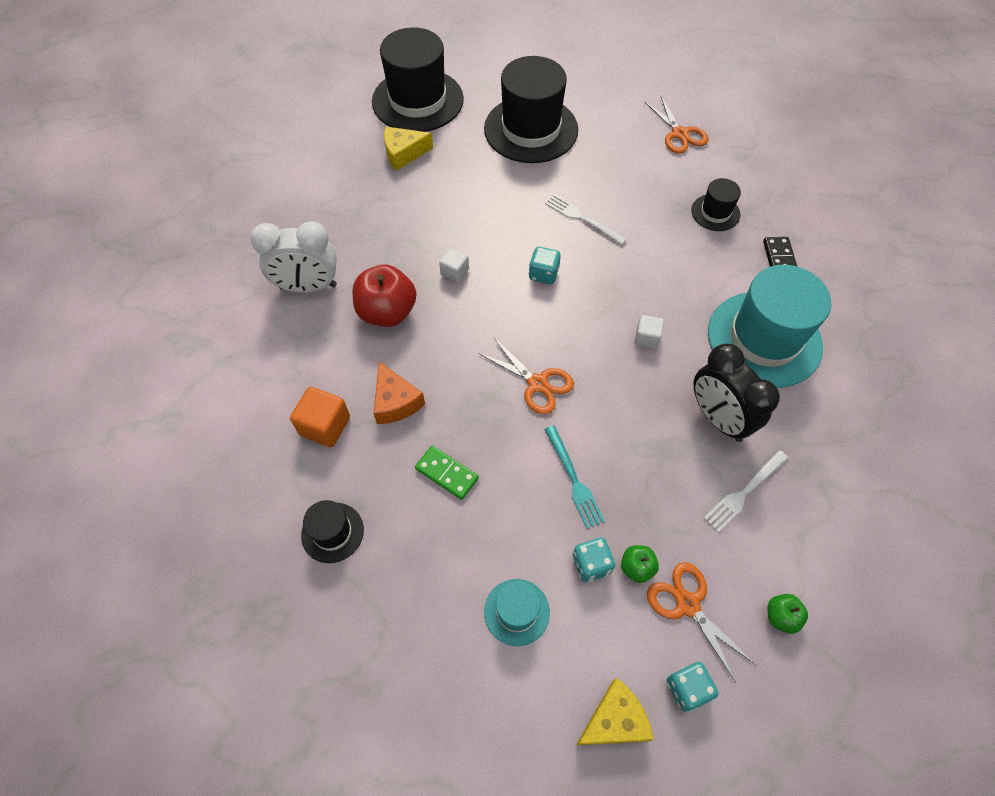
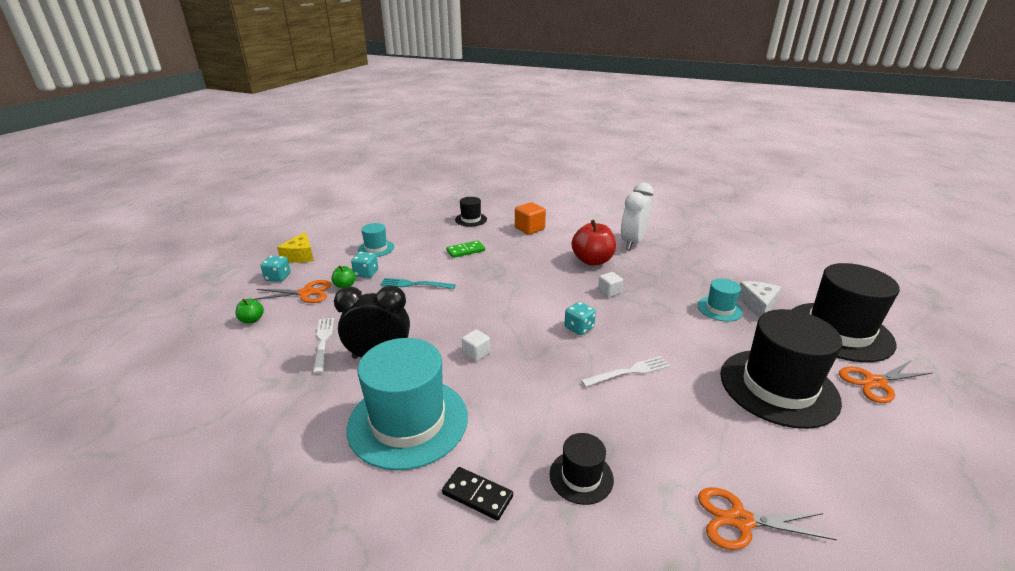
camera: 120 degrees right, 30 degrees down
(395, 402) = (524, 248): orange cheese -> none
(403, 153) = (757, 305): yellow cheese -> white cheese
(430, 179) = (719, 309): none -> turquoise hat
(538, 384) = (488, 294): orange scissors -> orange scissors (874, 382)

